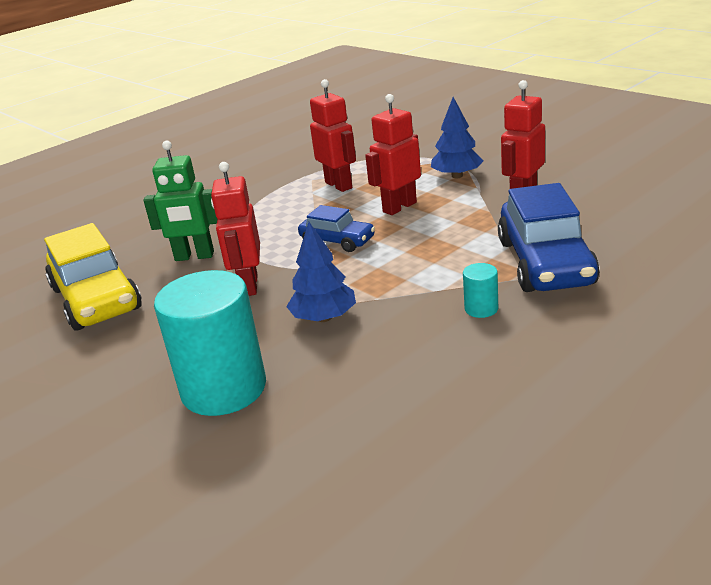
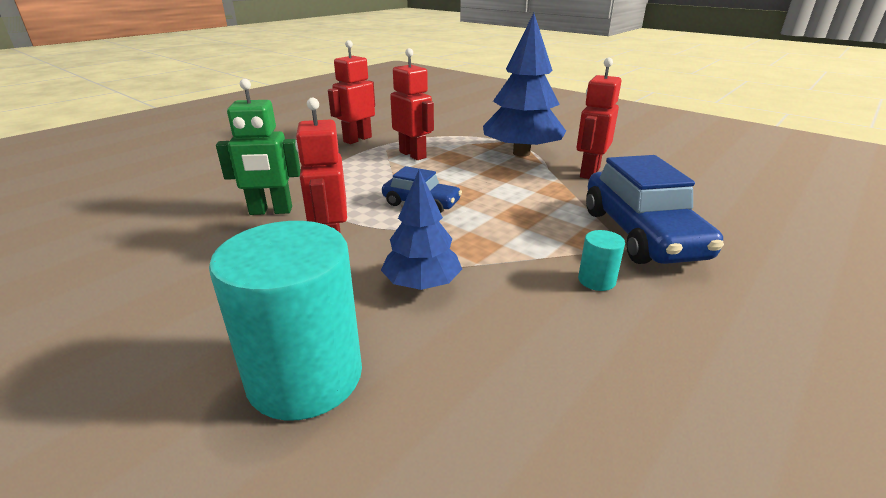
camera: 10 degrees left, 0 degrees up
(96, 299) = (153, 251): yellow car -> none
(399, 207) = (475, 176): red robot -> red robot (357, 139)
(457, 176) = (521, 153): blue tree -> blue tree, size x1.72

